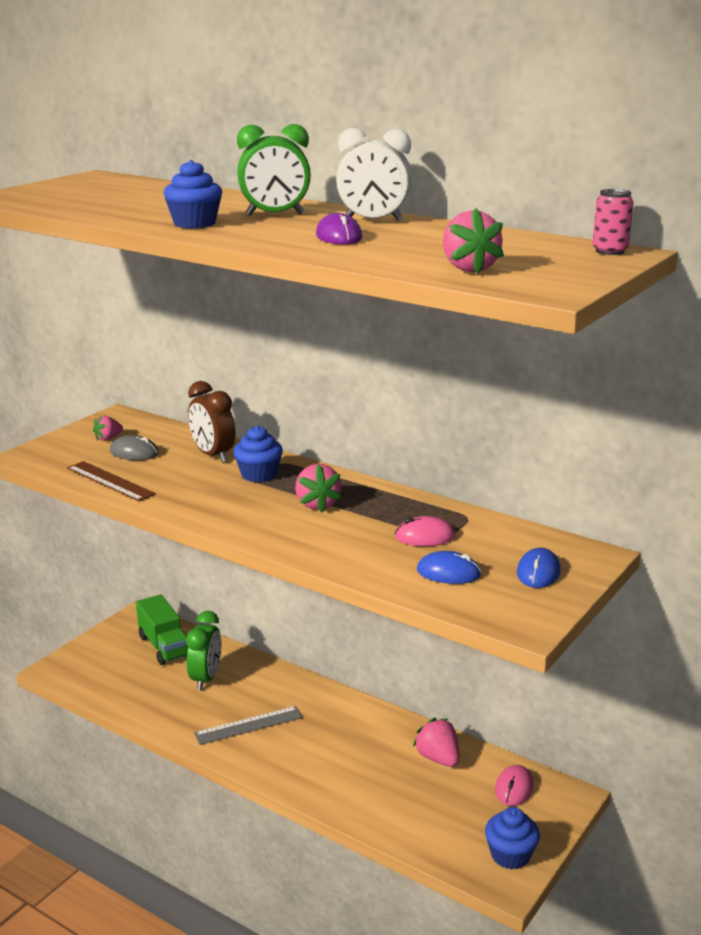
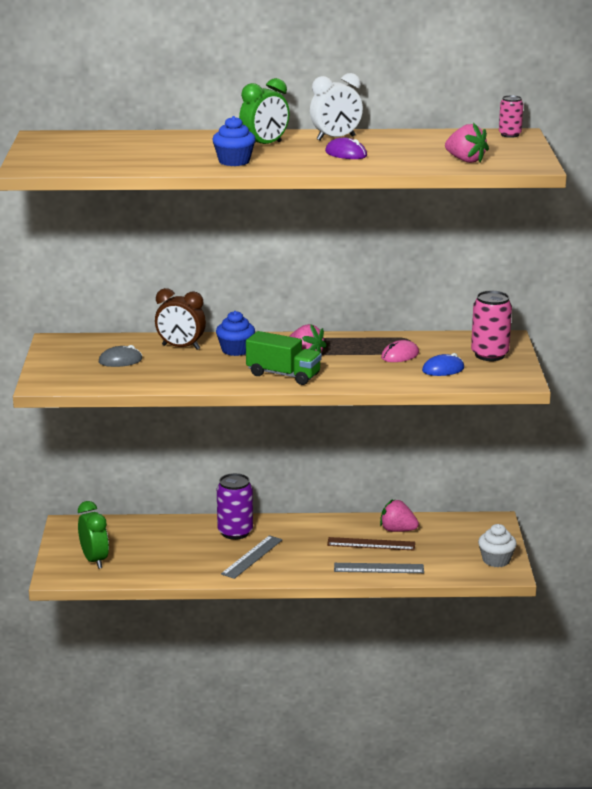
camera: 35 degrees left, 0 degrees up
(108, 438) = (81, 357): pink strawberry -> none
(110, 481) = (140, 382): brown ruler -> brown ruler (371, 544)
(164, 646) = (119, 535): green truck -> green truck (283, 375)
(205, 678) = (181, 542): green clock -> green clock (94, 560)
(268, 688) = (235, 532): none -> purple can
(360, 801) = (378, 568): none -> grey ruler
(510, 855) = (496, 560): blue cupcake -> white cupcake
(514, 788) = (460, 529): pink mouse -> none
(538, 572) = (489, 355): blue mouse -> pink can

